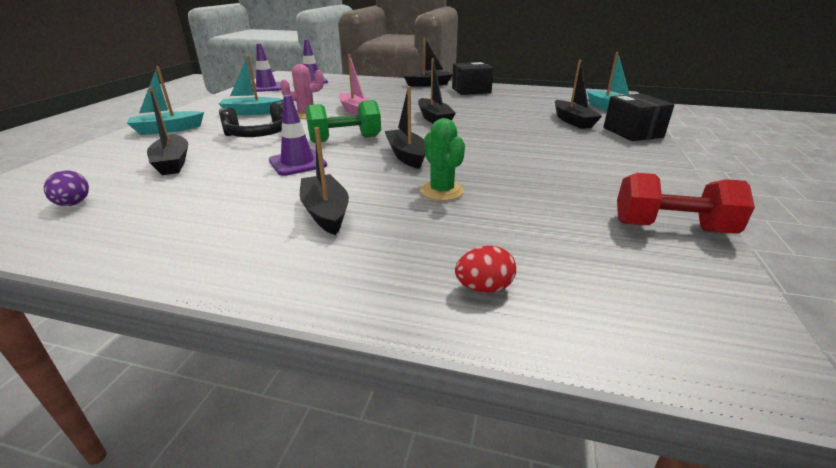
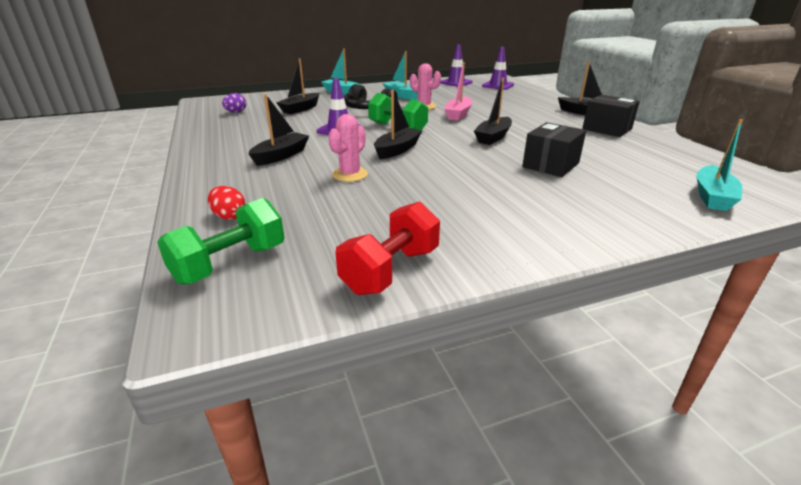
camera: 55 degrees right, 0 degrees up
(441, 191) = (350, 175): green cactus -> pink cactus
(573, 121) = (612, 186): black boat -> none
(620, 312) = (230, 263): none -> green dumbbell
(632, 132) = (642, 221): black box -> black box (550, 165)
(671, 228) = (391, 270): red dumbbell -> red dumbbell turned 60 degrees clockwise

